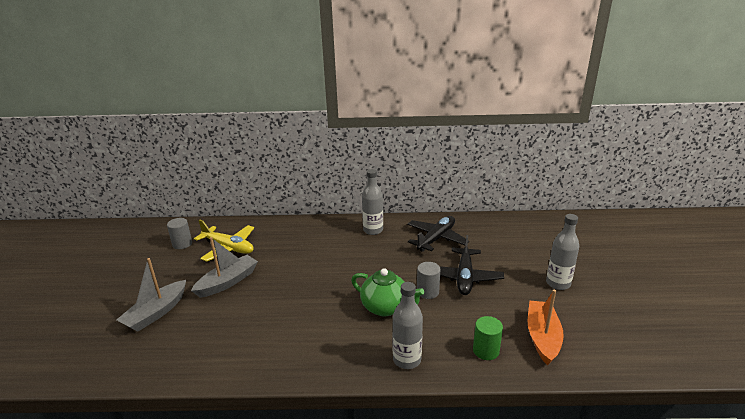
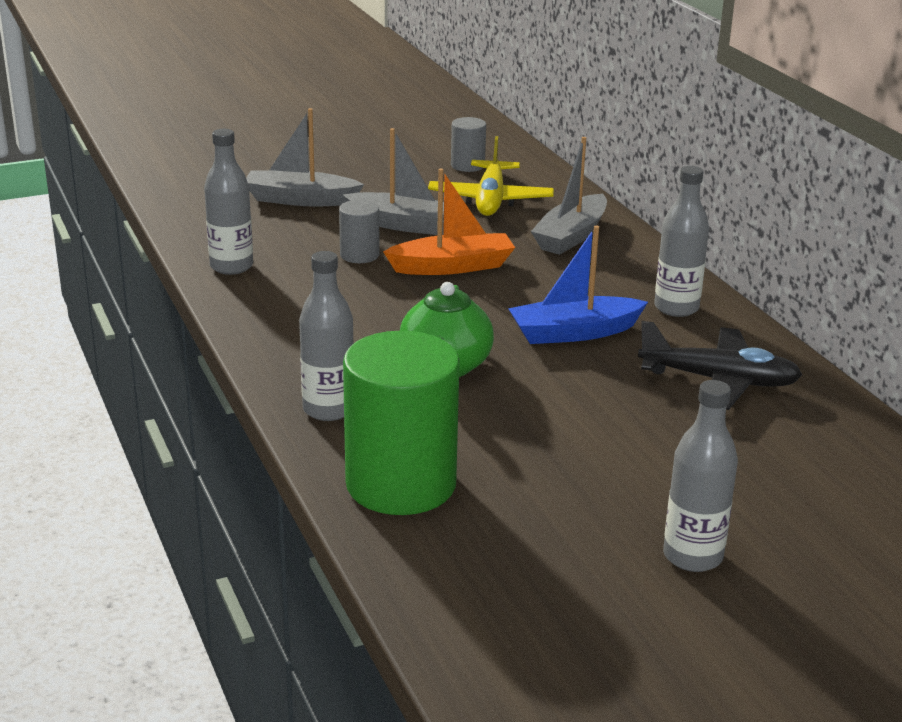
camera: 65 degrees right, 0 degrees up
(215, 363) = (231, 266): none -> grey bottle
(288, 236) = (571, 236): none -> grey boat
(377, 262) = (573, 333): none -> blue boat
(427, 292) = (525, 400): grey cylinder -> grey cylinder (359, 255)
(464, 277) = (608, 433): black plane -> none
(486, 350) = (401, 484): green cylinder -> green cylinder, size x2.12
(542, 337) = (484, 546): orange boat -> orange boat (453, 266)

